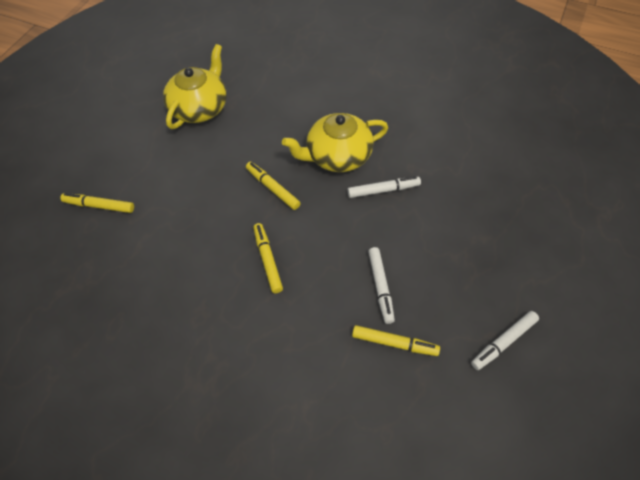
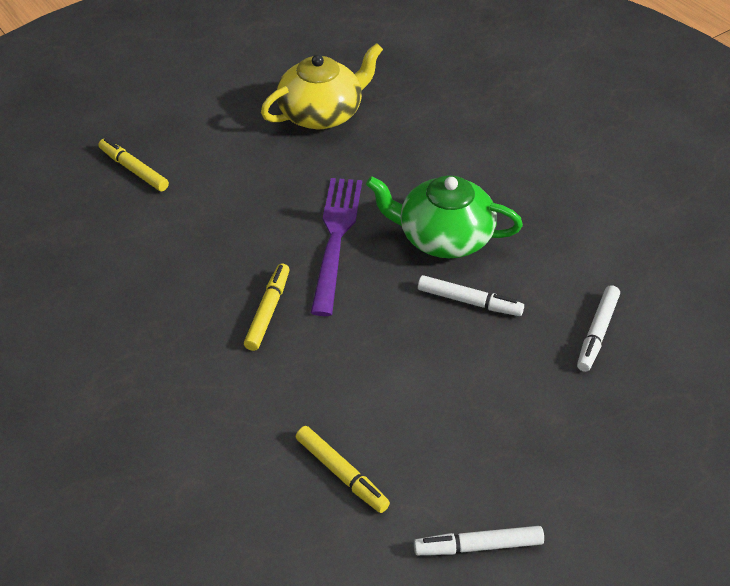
camera: 30 degrees right, 10 degrees down
(272, 188) = (335, 238): yellow marker -> purple fork
(337, 156) = (443, 237): yellow teapot -> green teapot
(381, 287) = (376, 405): white marker -> white marker (597, 333)

